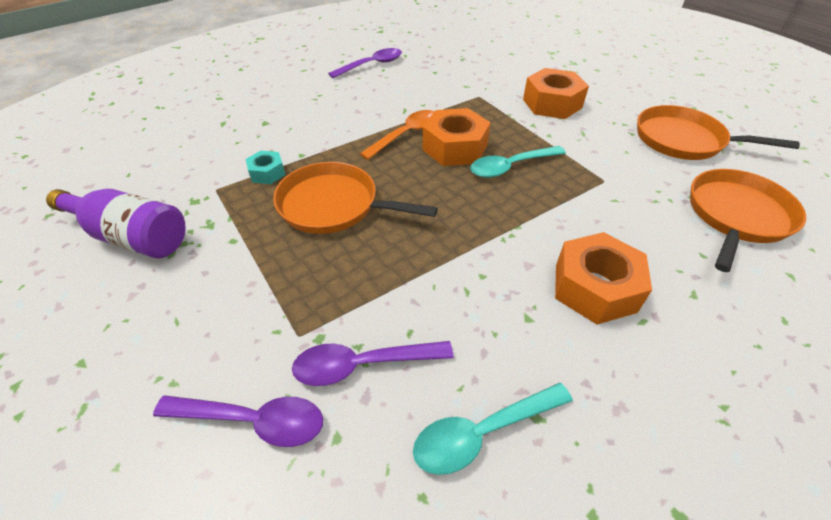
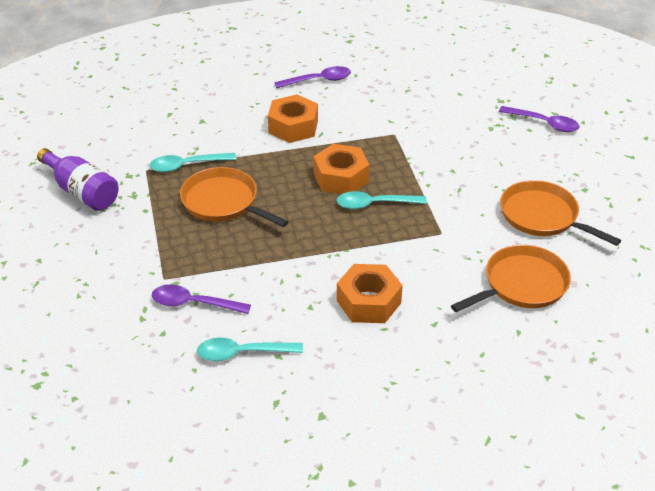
camera: 20 degrees right, 5 degrees down
(253, 420) = (122, 313): purple spoon -> purple spoon (544, 123)
(267, 173) = (187, 165): turquoise nut -> turquoise spoon
(406, 134) = (308, 157): orange spoon -> none
(552, 103) = (454, 156): orange nut -> orange nut (293, 127)

